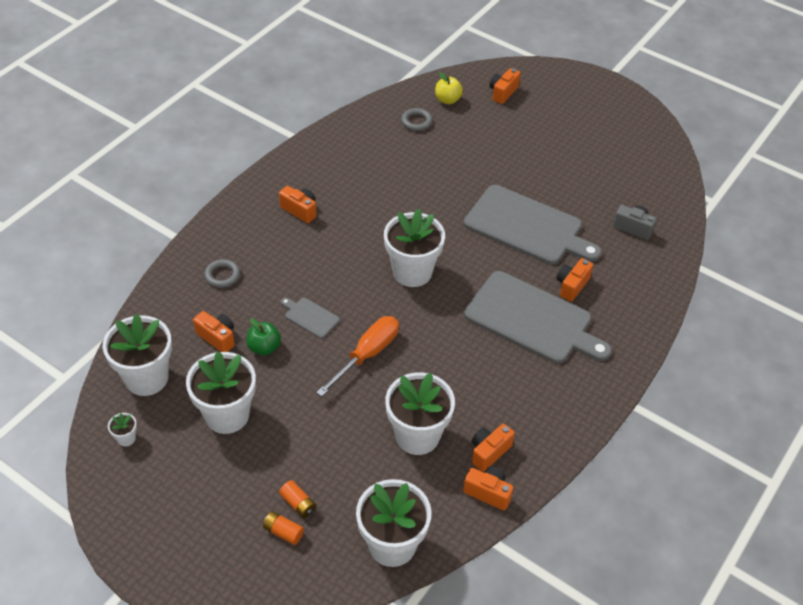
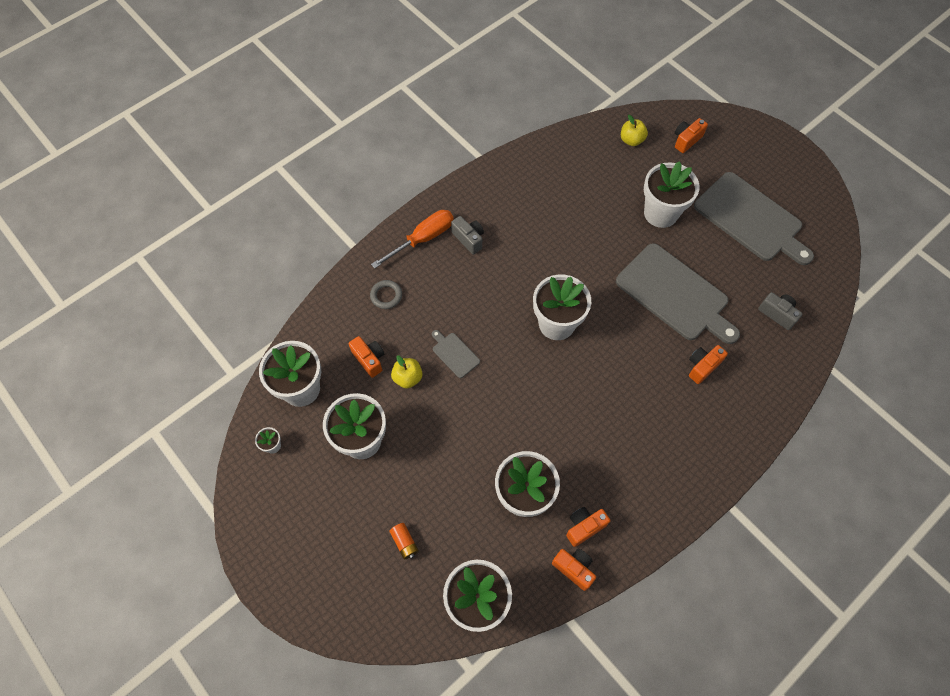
camera: 15 degrees right, 15 degrees up
(264, 347) = (407, 378): green apple -> yellow apple
(283, 532) = (386, 567): orange battery -> none
(300, 210) = (469, 239): orange camera -> grey camera
(367, 354) = (497, 403): orange screwdriver -> orange screwdriver (423, 239)
(416, 121) = (596, 160): grey ring -> none
(494, 158) = (660, 213): none -> white flower pot
(532, 320) = (656, 396): grey cutting board -> grey cutting board (751, 219)

